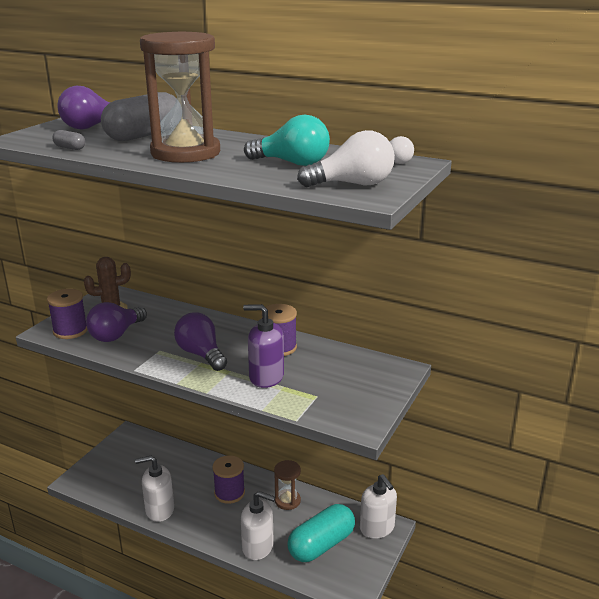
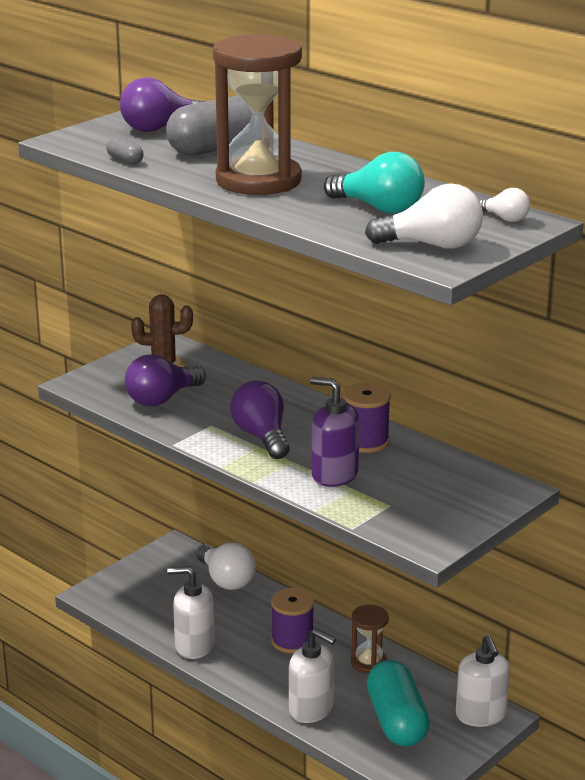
camera: 15 degrees right, 0 degrees up
(70, 331) = (106, 387): purple spool -> none
(170, 453) = (226, 580): none -> white light bulb
(321, 545) = (396, 721): turquoise capsule -> turquoise capsule turned 75 degrees counterclockwise

